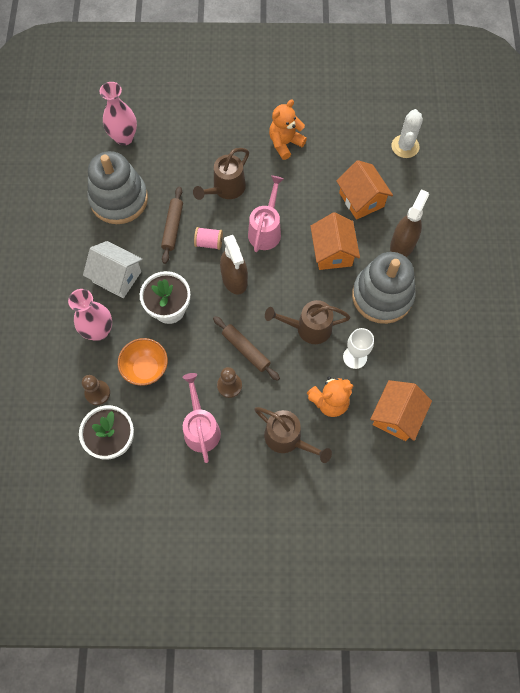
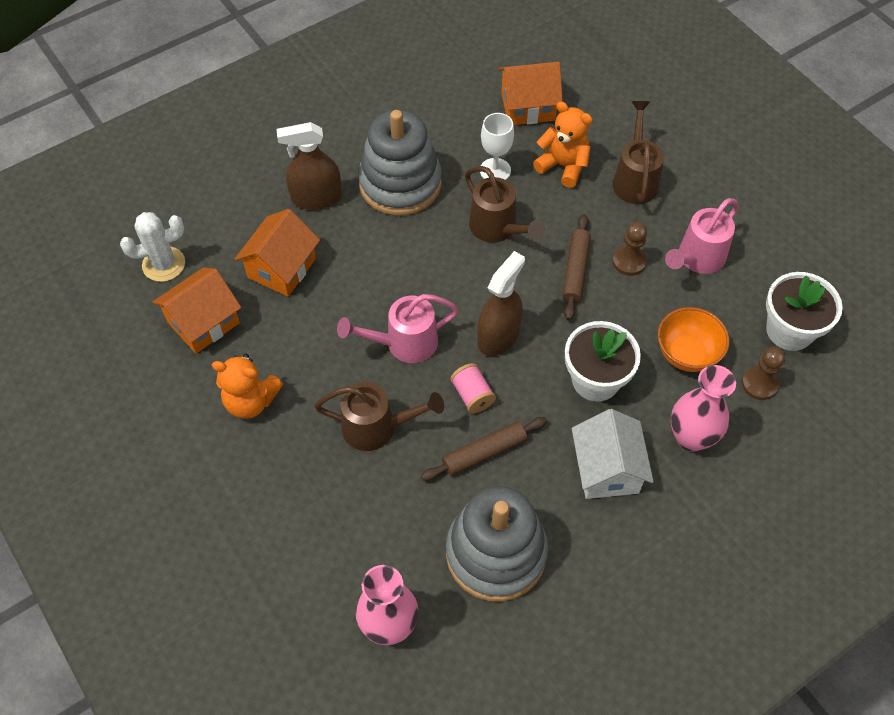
camera: 125 degrees left, 10 degrees down
(332, 252) = (380, 258): orange house -> orange house (203, 322)

